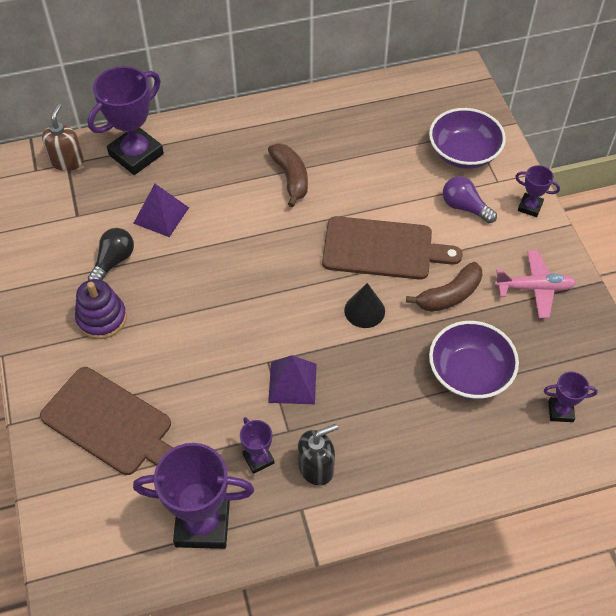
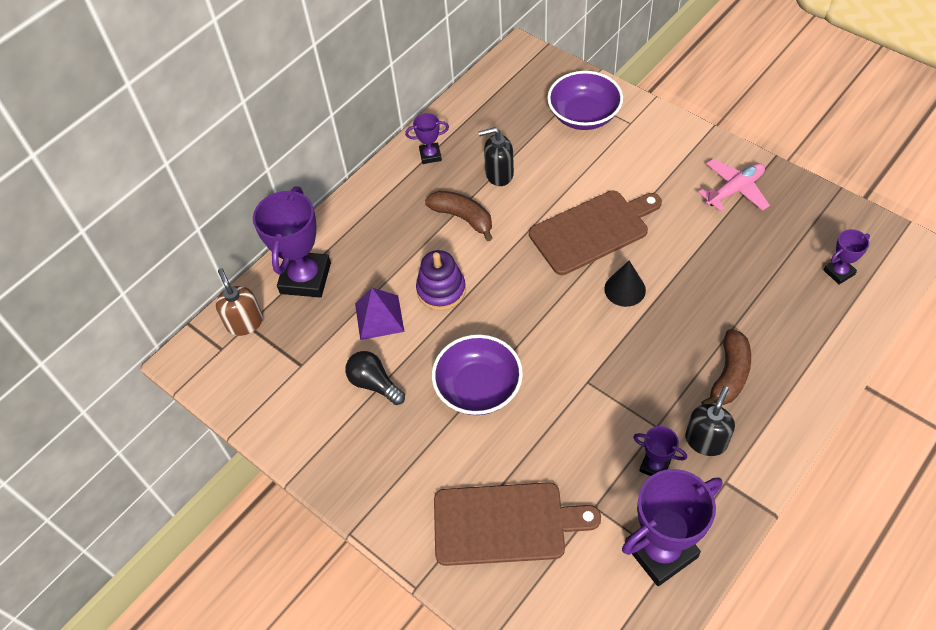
camera: 30 degrees left, 0 degrees up
(102, 318) = (411, 440): purple stacking toy -> purple stacking toy (441, 290)
(113, 261) = (374, 384): black light bulb -> black light bulb turned 45 degrees counterclockwise
(292, 383) = (623, 385): purple pyramid -> none
(350, 160) = (499, 174): none -> black soap dispenser
(449, 295) = (678, 235): brown banana -> brown banana (729, 375)
(464, 207) = (624, 158): purple light bulb -> none
(469, 373) = (749, 287): purple bowl -> purple bowl (478, 388)
(530, 207) = (673, 129): purple trophy -> purple trophy (430, 155)

